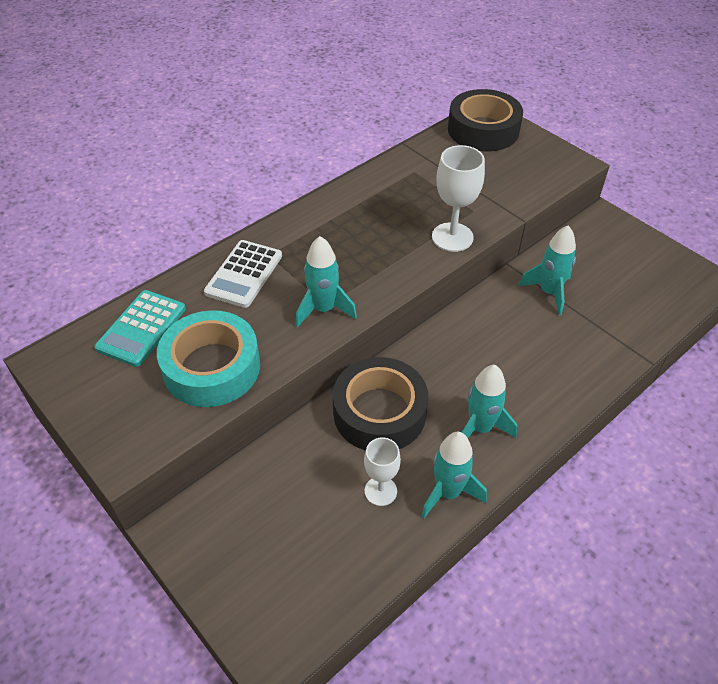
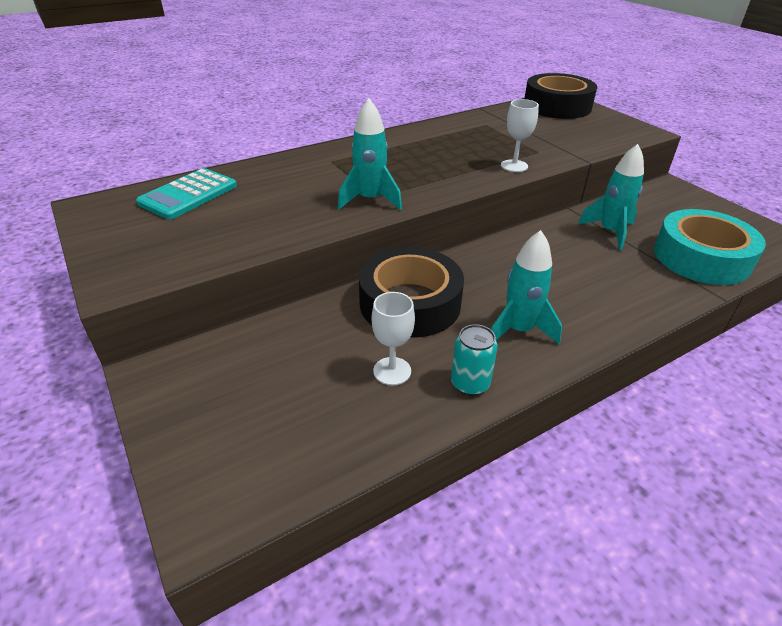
camera: 10 degrees right, 10 degrees down
(212, 367) = (241, 228): turquoise tape -> turquoise tape (701, 258)
(244, 274) = (302, 170): white calculator -> none
(448, 492) = (470, 383): turquoise rocket -> turquoise can
(452, 237) = (514, 166): white goblet -> white goblet, size x0.65

